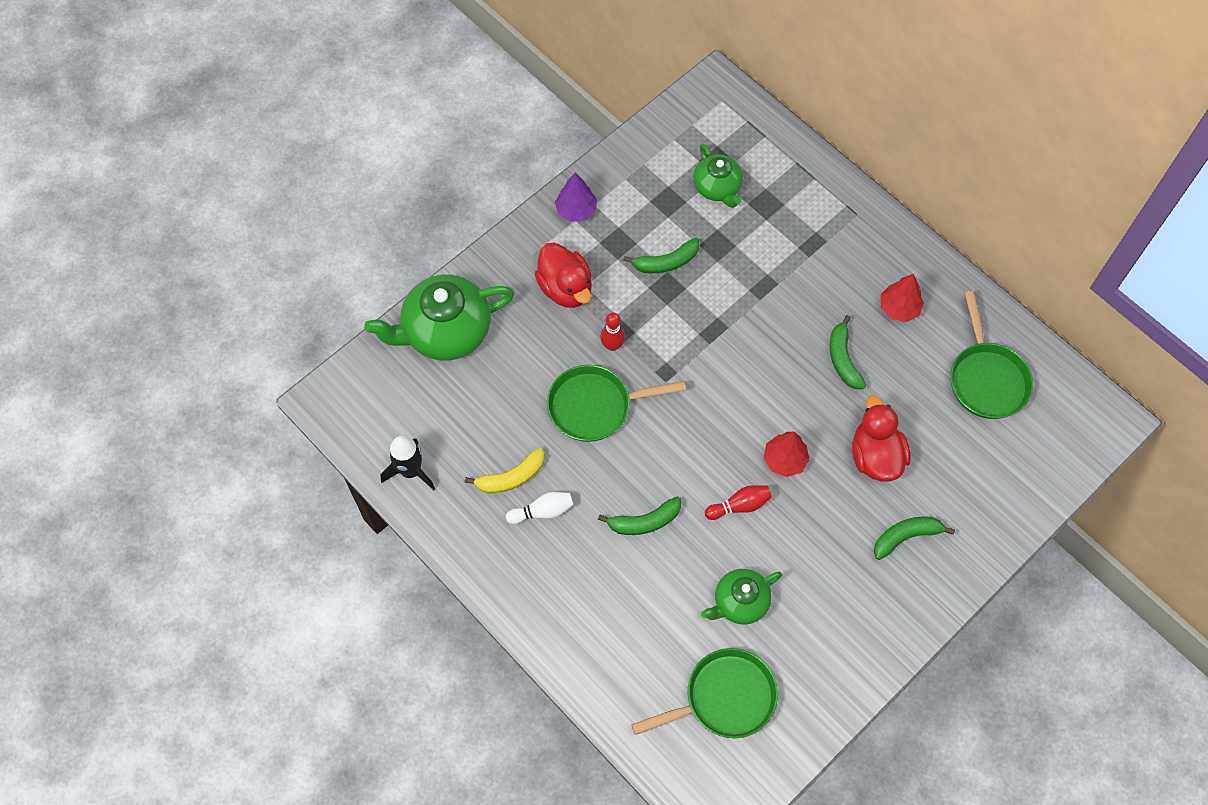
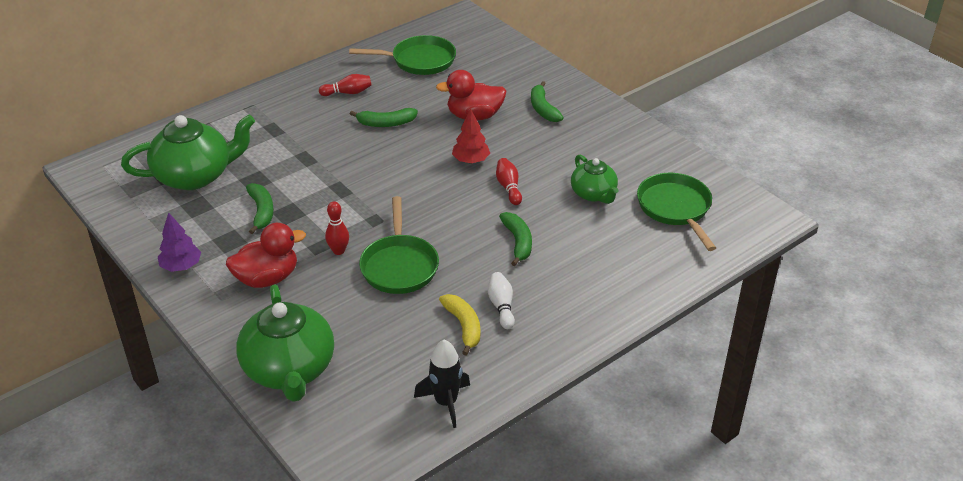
camera: 85 degrees left, 25 degrees down
(717, 187) = (195, 176): green teapot -> green teapot, size x1.72
(899, 308) = (348, 93): red tree -> red bowling pin

